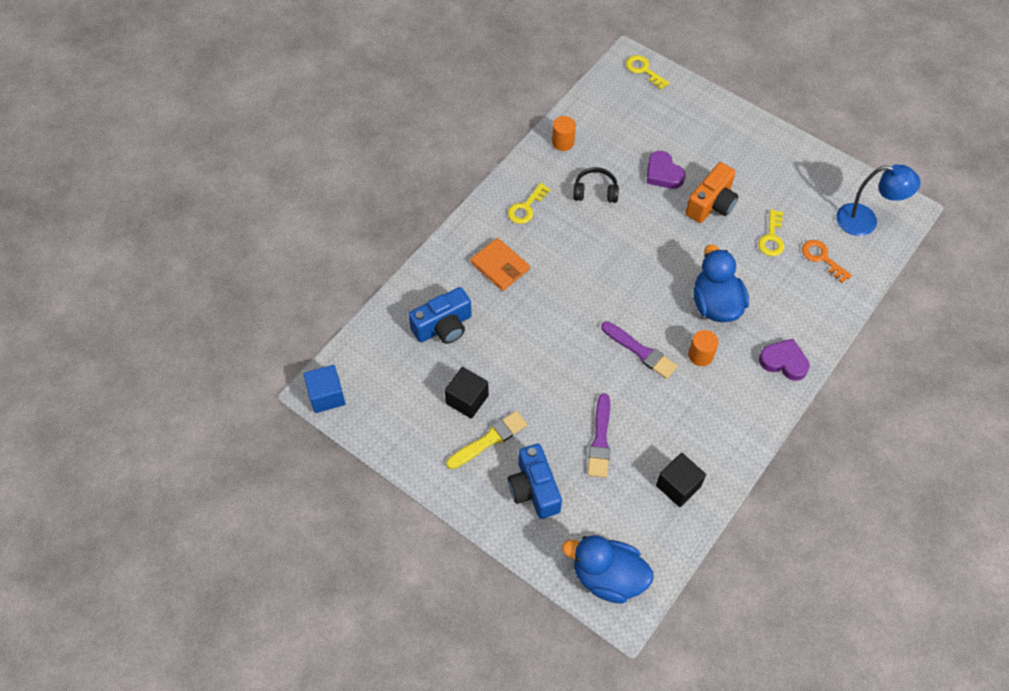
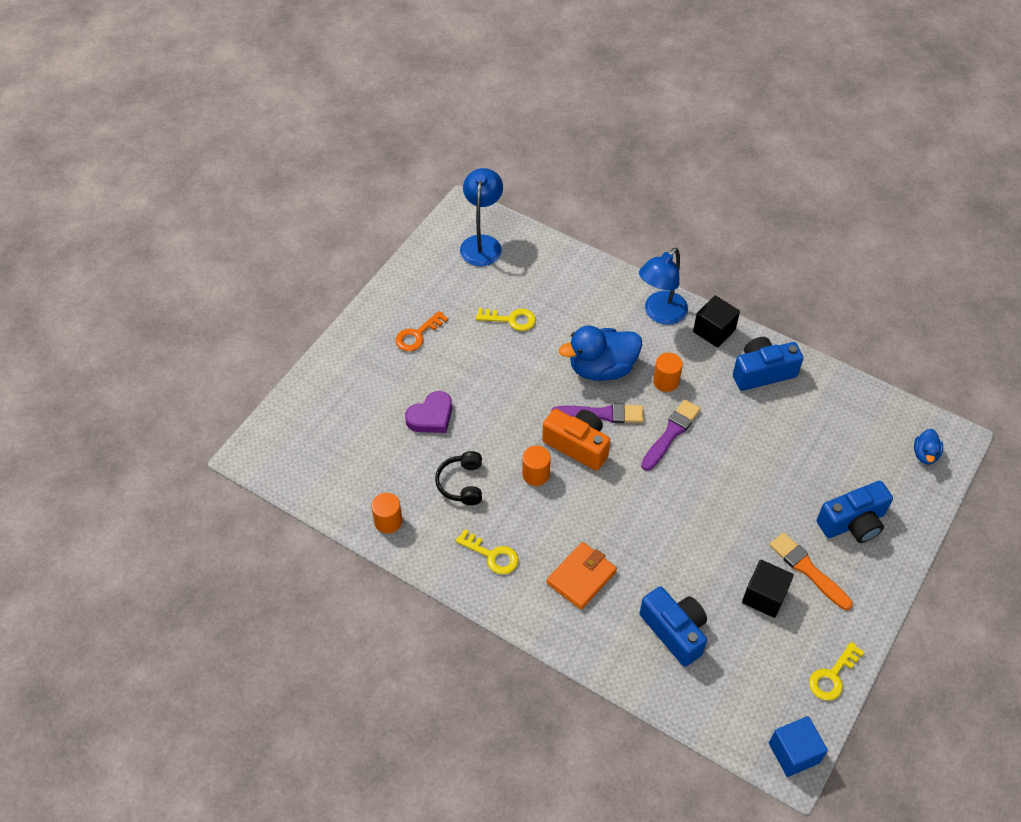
camera: 95 degrees left, 5 degrees down
(489, 440) = (808, 570): yellow brush -> orange brush
(600, 440) = (782, 466): purple brush -> purple brush (602, 414)
(601, 243) = (536, 474): none -> orange cylinder
(608, 577) = (925, 454): blue duck -> blue duck, size x0.49
(644, 70) = (270, 439): yellow key -> yellow key (832, 676)
(678, 486) = (815, 399): black cube -> black cube (714, 331)
(711, 204) = (471, 371): orange camera -> orange camera (577, 445)
(711, 442) = (762, 372): none -> blue camera
(784, 362) = (660, 314): purple heart -> blue lamp
(822, 258) = (532, 279): orange key -> orange key (417, 335)

